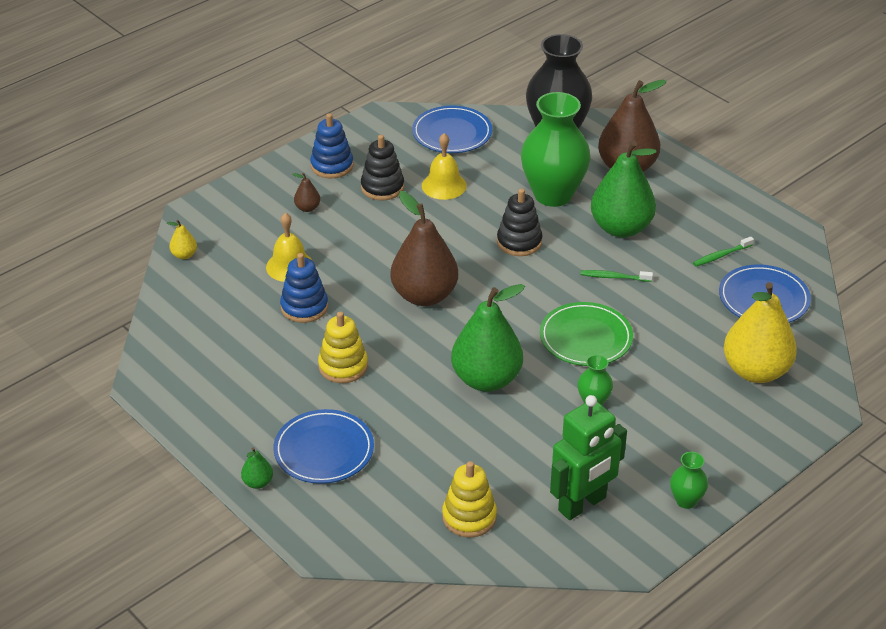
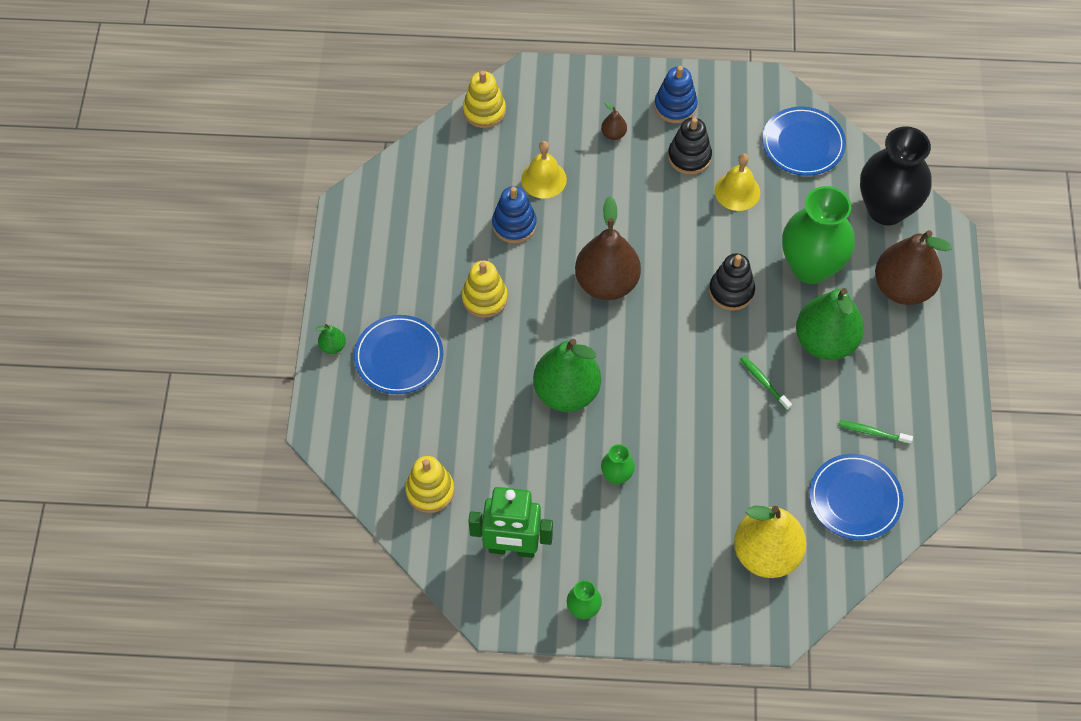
camera: 45 degrees right, 20 degrees up
(184, 255) = (484, 111): yellow pear -> yellow stacking toy
(585, 338) = (677, 417): green plate -> none

